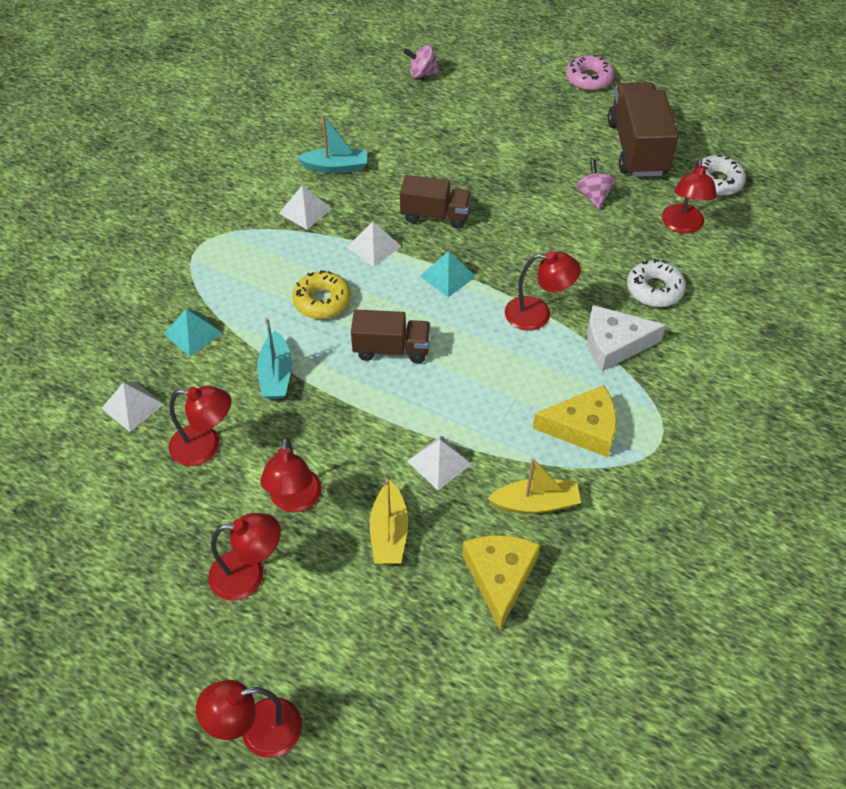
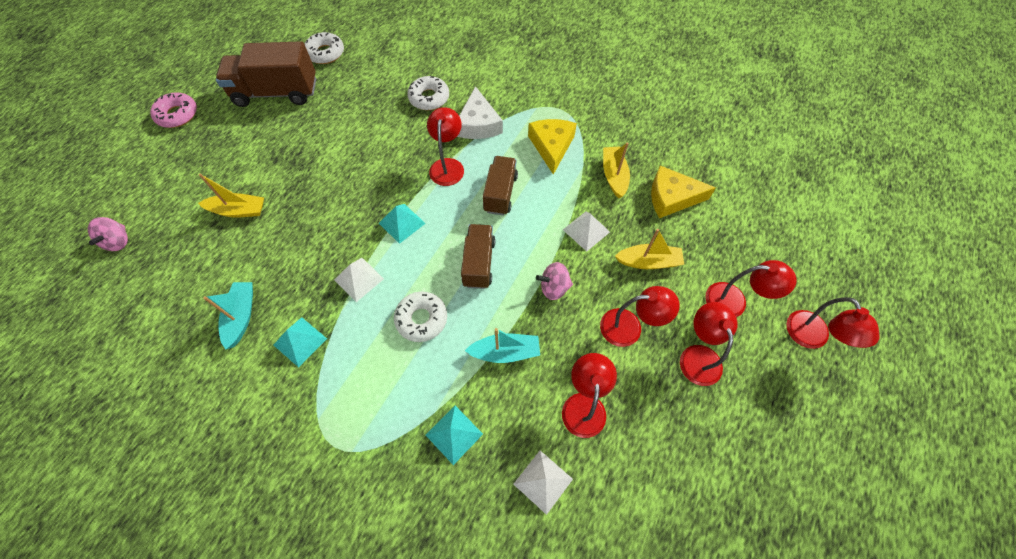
camera: 90 degrees left, 10 degrees up
(305, 211) = (300, 341): white pyramid -> turquoise pyramid
(322, 301) = (421, 319): yellow donut -> white donut
(435, 215) = (327, 231): brown truck -> brown truck (500, 193)
(461, 145) = (238, 211): none -> yellow boat
(593, 196) = (326, 123): pink spinning top -> pink spinning top (554, 287)
(682, 226) = (368, 76): red lamp -> red lamp (734, 301)

